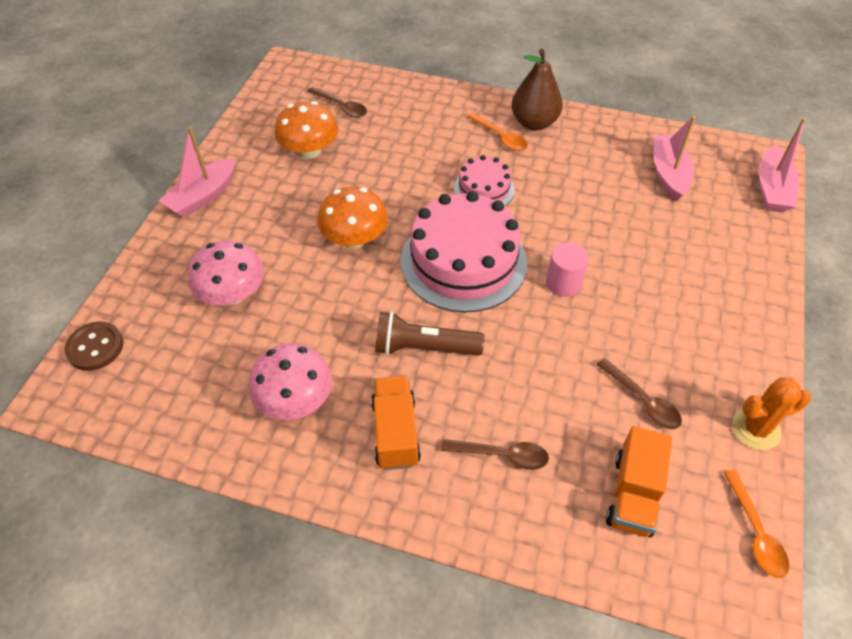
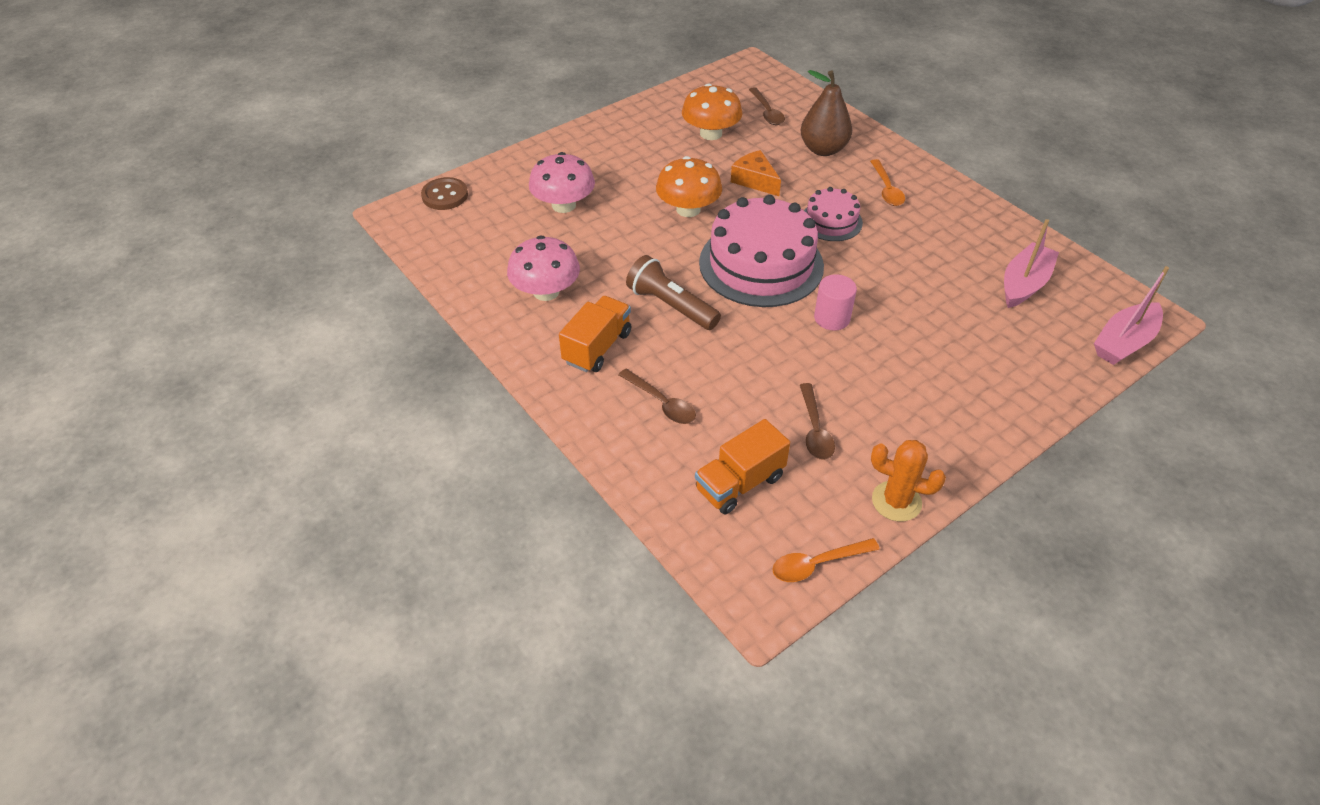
camera: 35 degrees right, 5 degrees down
(203, 196) = (600, 132): pink boat -> none
(388, 180) = (754, 180): none -> orange cheese
(534, 123) = (931, 191): brown pear -> brown pear (823, 149)
(755, 532) = (817, 564): orange spoon -> orange spoon turned 45 degrees clockwise

